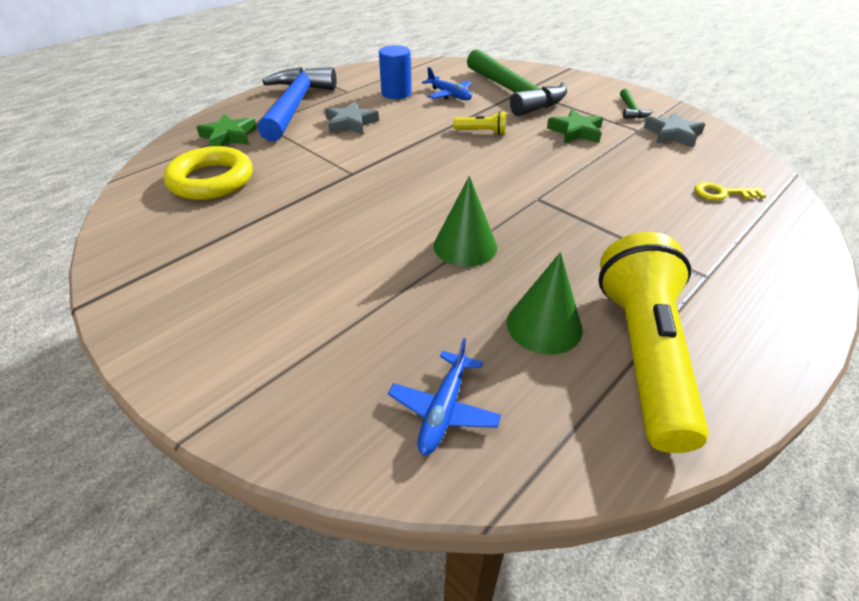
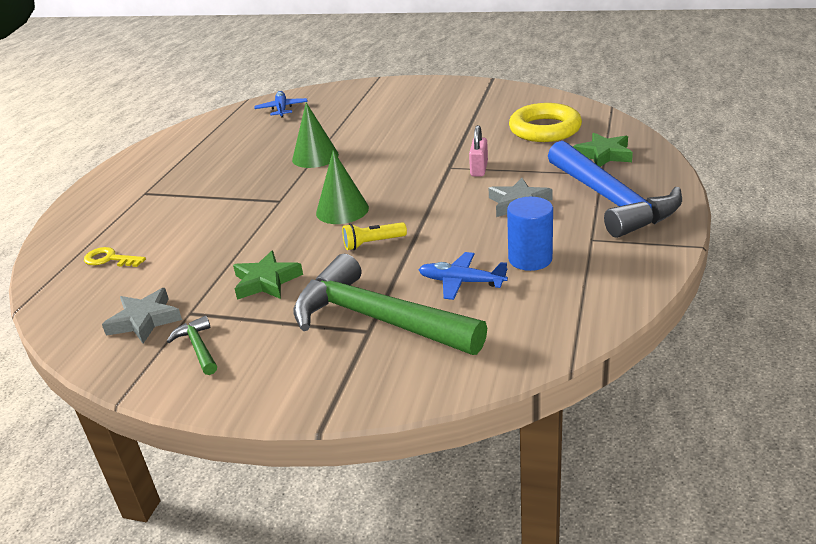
camera: 155 degrees right, 10 degrees down
(332, 161) = (479, 169): none -> pink padlock
(544, 325) = (246, 142): green cone -> green cone (342, 210)
(642, 353) = (191, 149): yellow flashlight -> none
(722, 193) = (110, 259): yellow key -> yellow key turned 135 degrees counterclockwise

